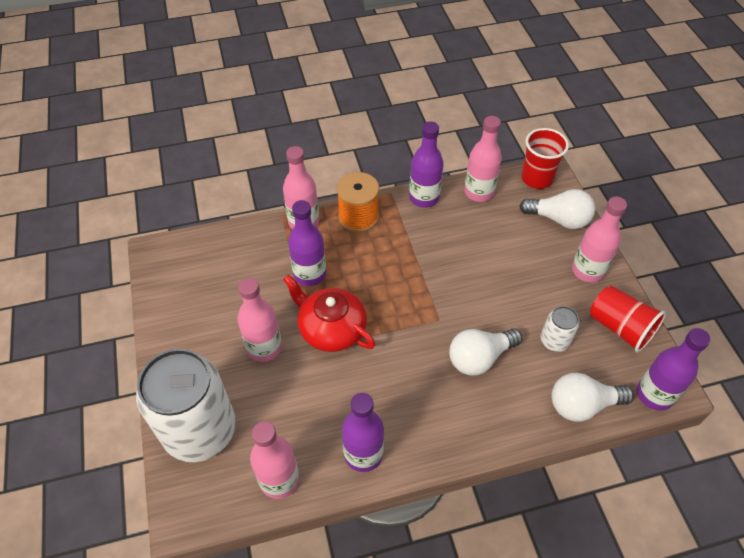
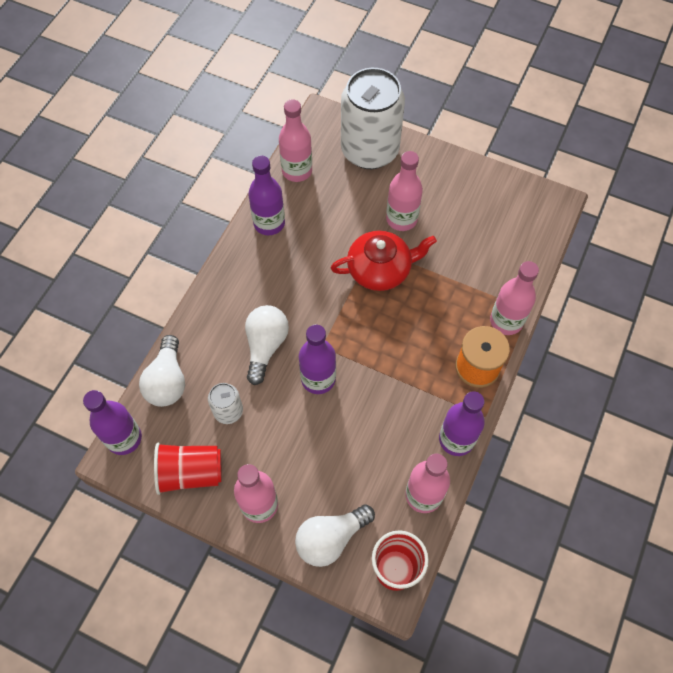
camera: 130 degrees right, 10 degrees up
(310, 274) = (444, 289): purple bottle -> purple bottle (318, 379)
(582, 405) = (167, 381): white light bulb -> white light bulb turned 150 degrees clockwise

